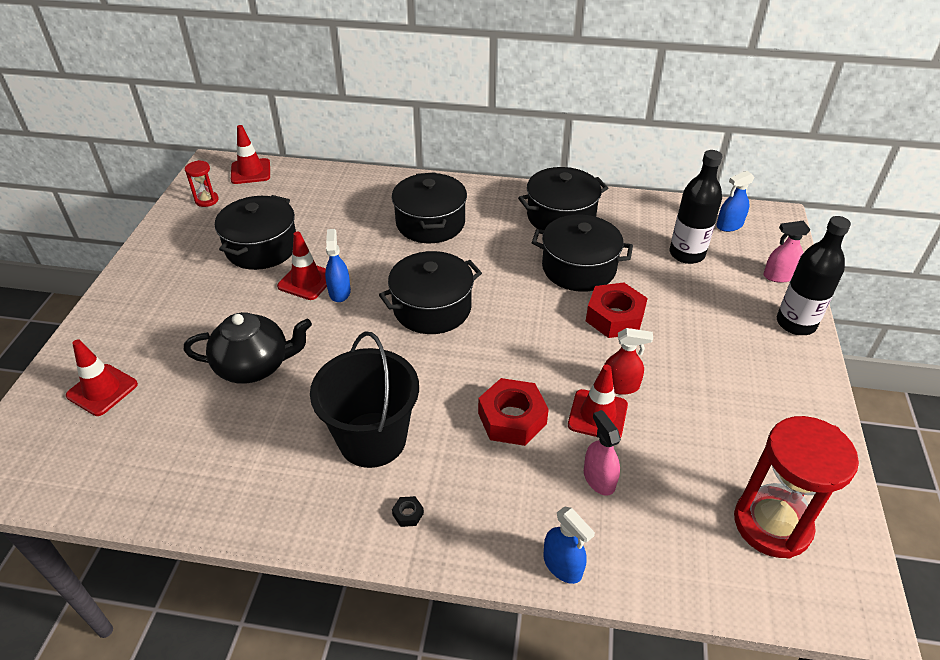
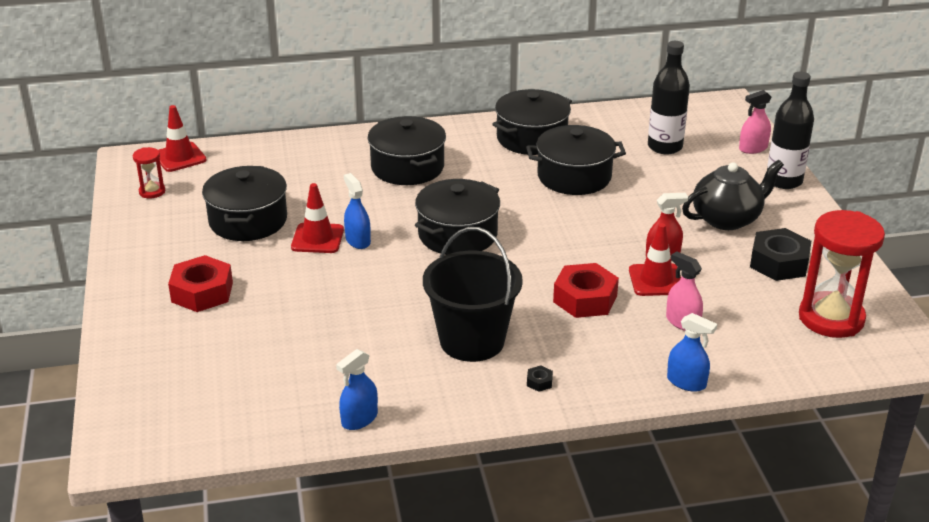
camera: 20 degrees left, 10 degrees down
(102, 390) = (179, 365): red traffic cone -> none
(254, 366) = (319, 314): black teapot -> black teapot (727, 219)
(615, 317) = (629, 207): red nut -> red nut (202, 292)
(729, 225) = (690, 117): blue spray bottle -> blue spray bottle (359, 419)
(743, 428) = (779, 263): none -> black nut

